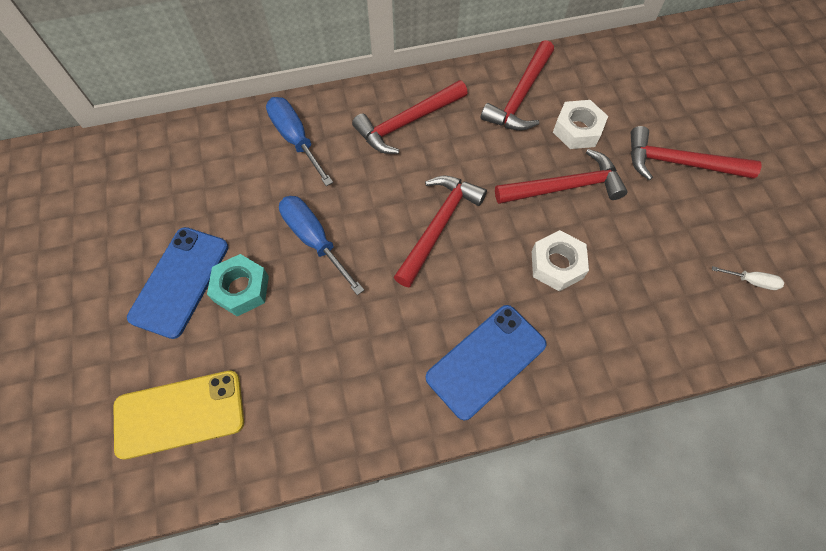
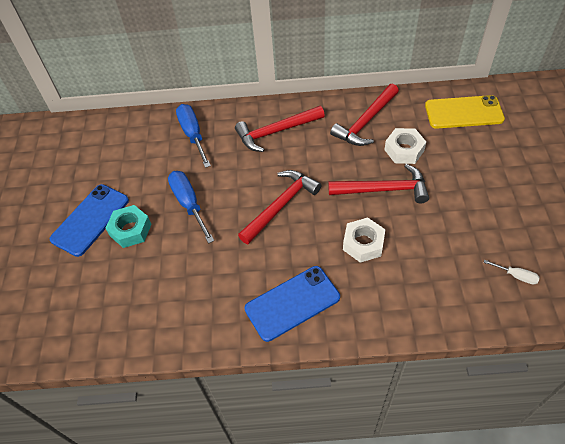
camera: 15 degrees right, 10 degrees down
(179, 414) = (69, 306): yellow phone -> yellow phone (463, 112)
(679, 163) = (479, 182): red hammer -> none

